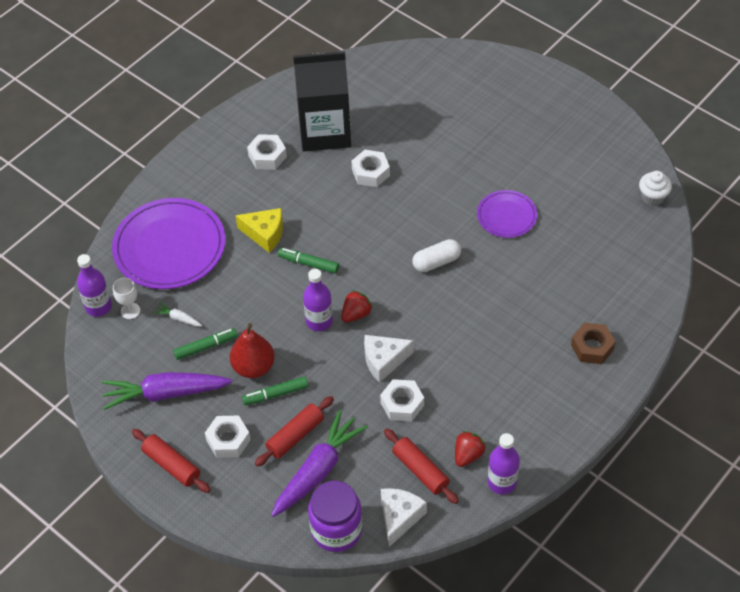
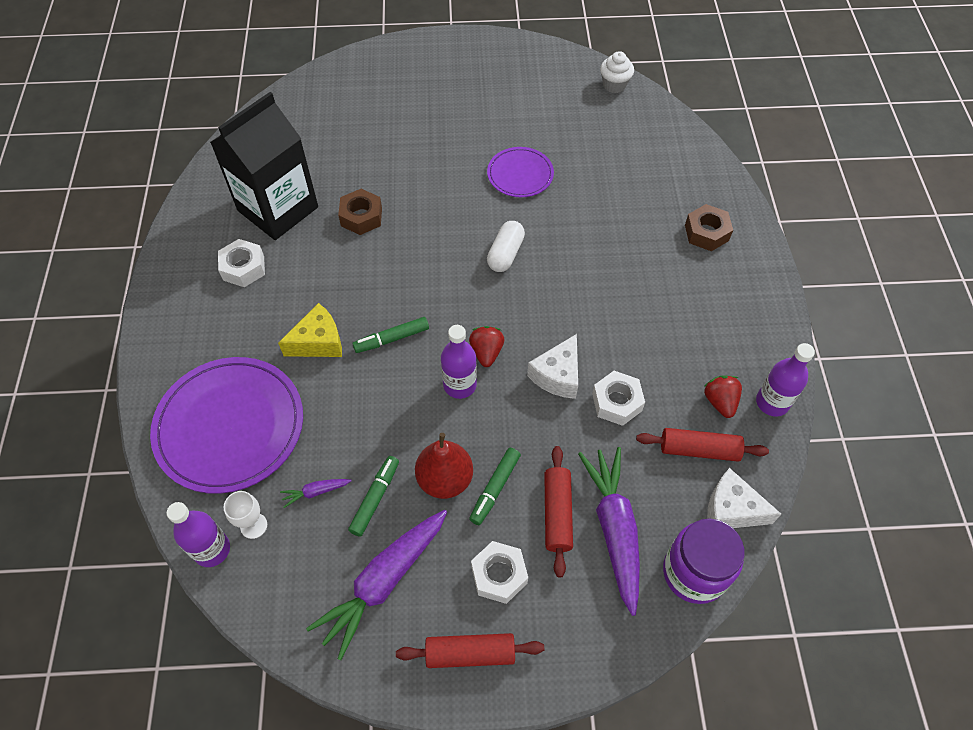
camera: 45 degrees left, 5 degrees up
(178, 318) = (315, 492): white carrot -> purple carrot
(370, 172) = (361, 217): white nut -> brown nut
(399, 517) = (731, 509): white cheese -> white cheese turned 45 degrees counterclockwise

